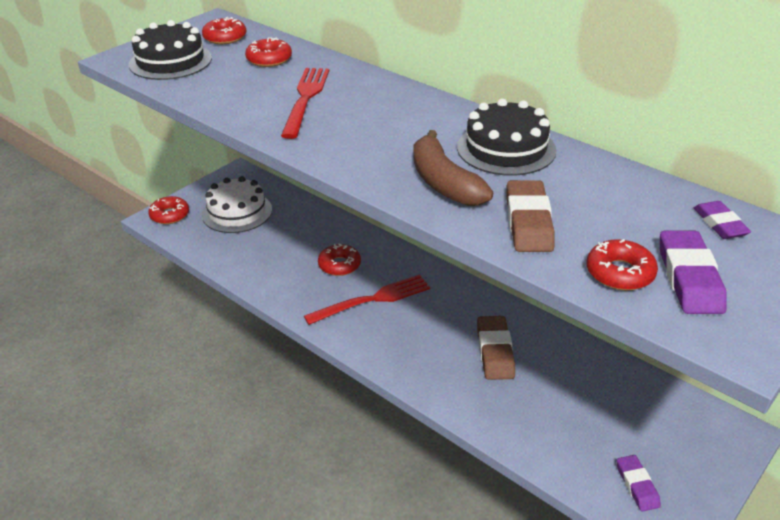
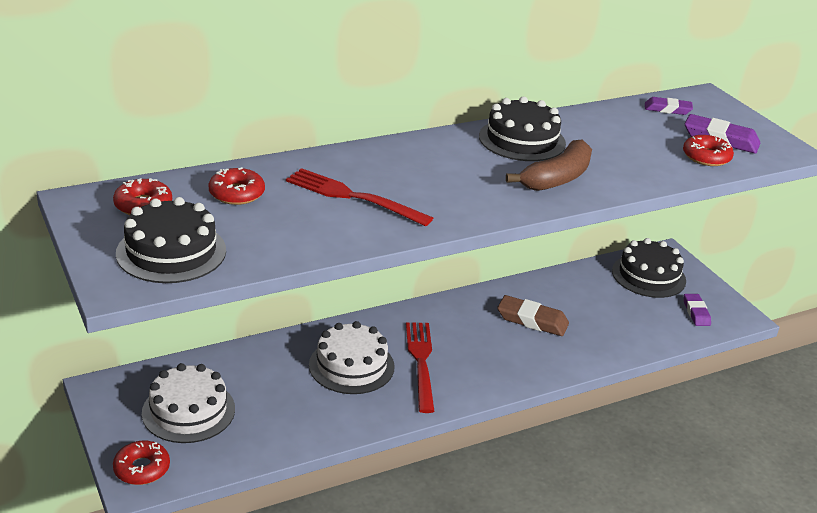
camera: 70 degrees left, 5 degrees down
(339, 265) = (351, 365): red donut -> white cake
(443, 183) = (557, 178): brown banana -> brown banana turned 45 degrees counterclockwise
(528, 222) = (631, 165): brown eraser -> none
(637, 485) = (696, 312): purple eraser -> purple eraser turned 75 degrees clockwise
(671, 425) = (648, 276): none -> black cake

